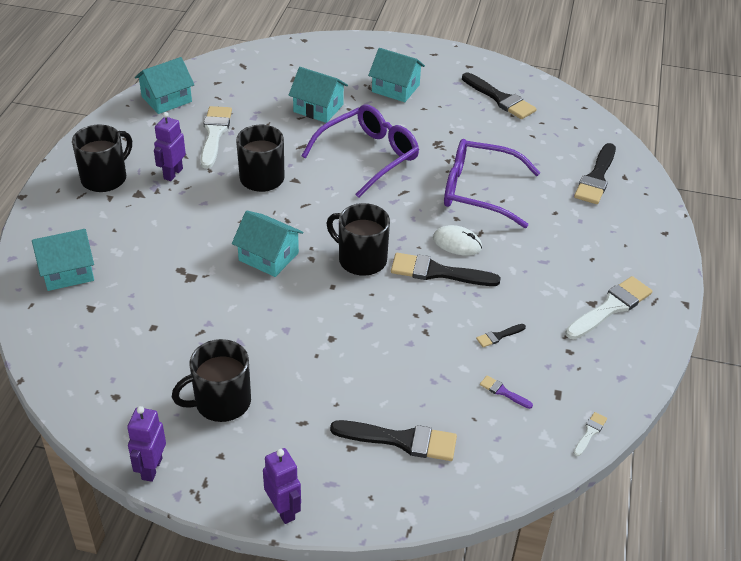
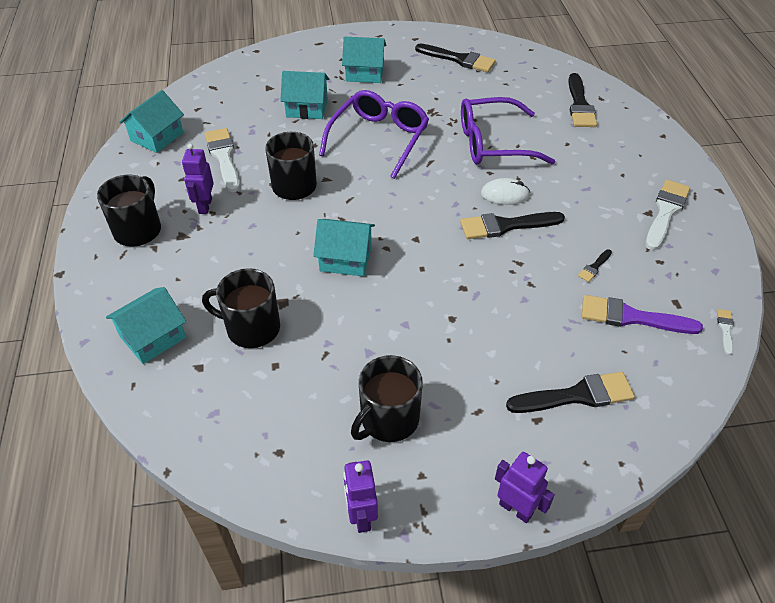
camera: 20 degrees left, 5 degrees up
(361, 259) = (432, 235): black mug -> black mug (252, 328)
(503, 392) = (632, 317): purple brush -> purple brush, size x2.13

